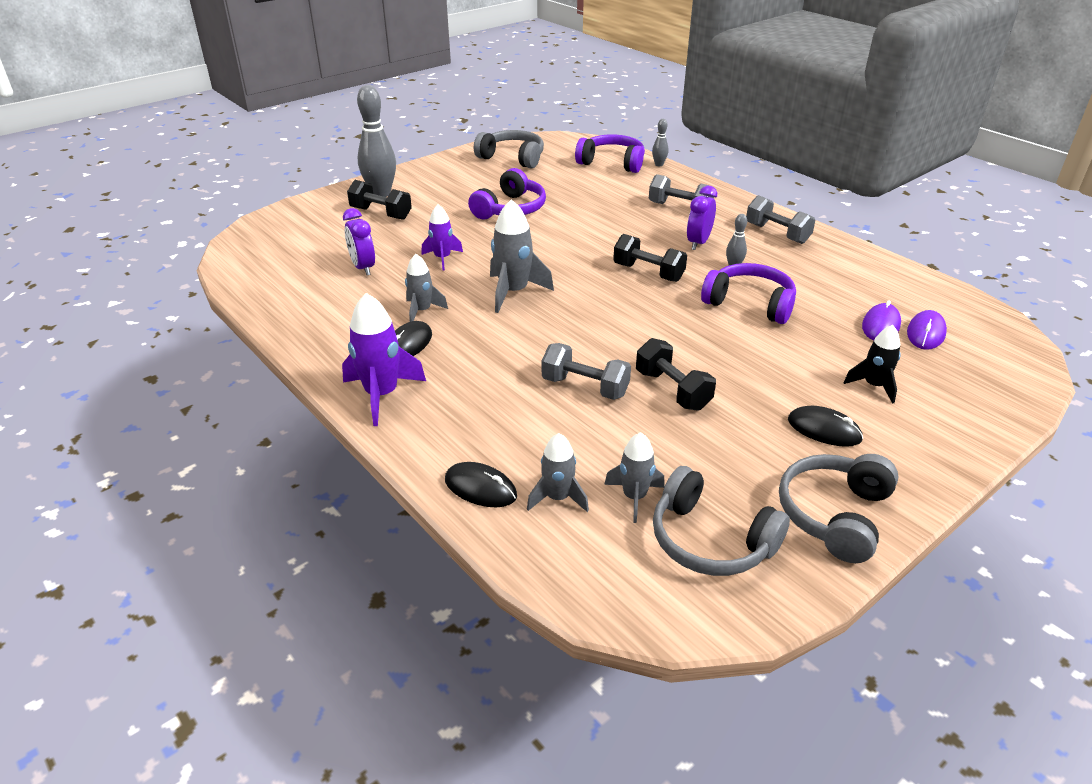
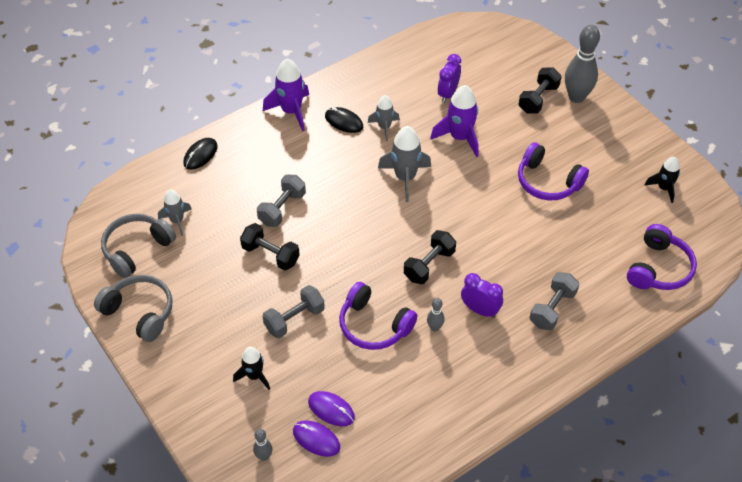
camera: 95 degrees right, 15 degrees up
(363, 268) = (448, 94): purple clock -> purple clock turned 45 degrees counterclockwise
(442, 258) = (459, 137): purple rocket -> purple rocket, size x1.60
(512, 158) = (663, 188): grey headphones -> black rocket
(558, 498) = (185, 187): grey rocket -> none
(659, 164) = (657, 309): grey bowling pin -> grey bowling pin (264, 456)
(672, 390) = (270, 255): black dumbbell -> black dumbbell turned 60 degrees clockwise
(750, 304) = (374, 325): purple headphones -> purple headphones turned 90 degrees clockwise
(777, 233) = (496, 378): grey dumbbell -> grey dumbbell (294, 319)
(824, 429) = (214, 330): black mouse -> none

